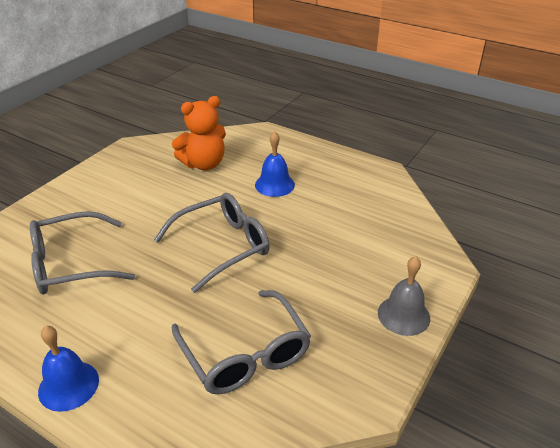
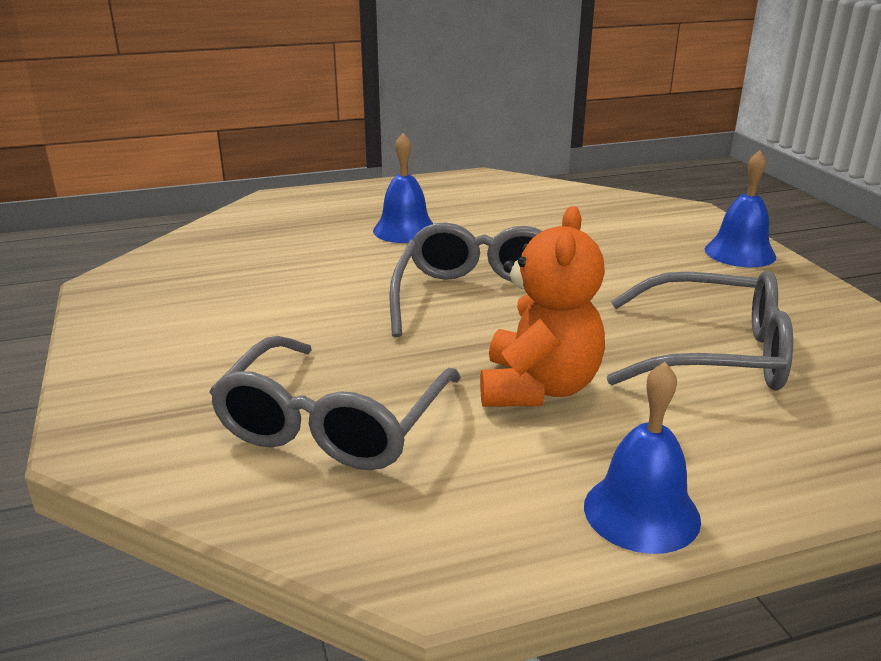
camera: 50 degrees left, 10 degrees down
(204, 164) = (272, 252): orange teddy bear -> orange teddy bear (538, 388)
(403, 315) = (740, 253): grey bell -> blue bell

